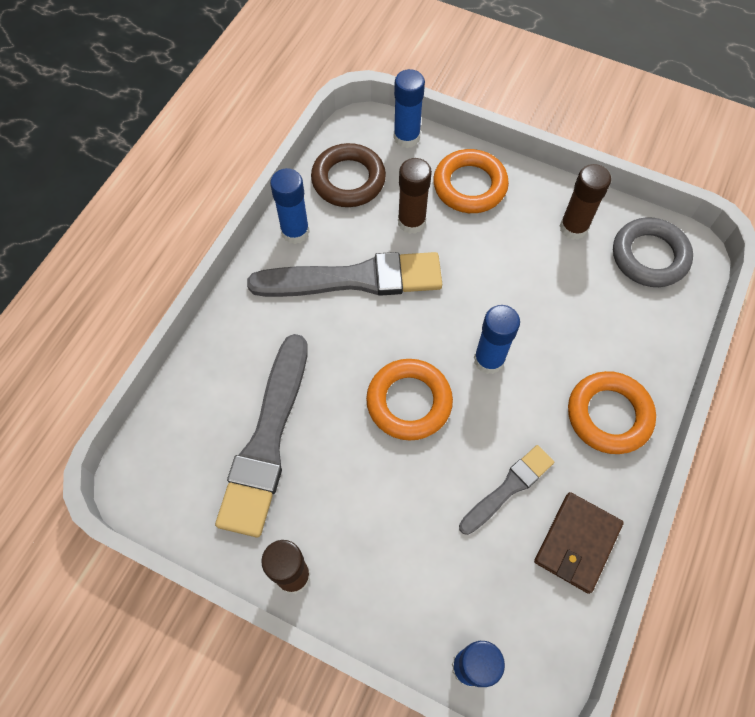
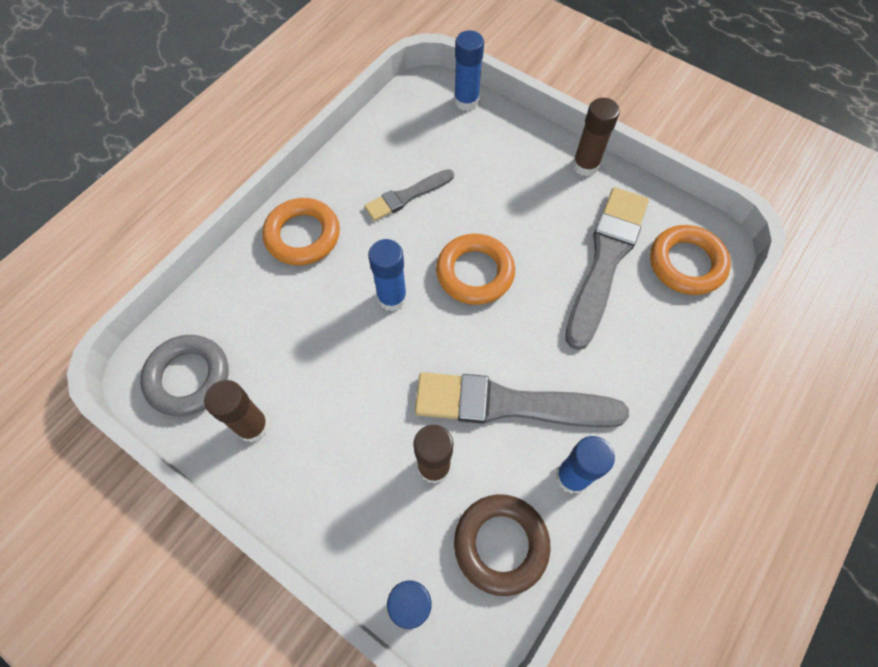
camera: 170 degrees left, 0 degrees up
(469, 186) = (352, 507): orange ring -> orange ring (686, 263)
(577, 543) = (367, 154): brown wallet -> none

